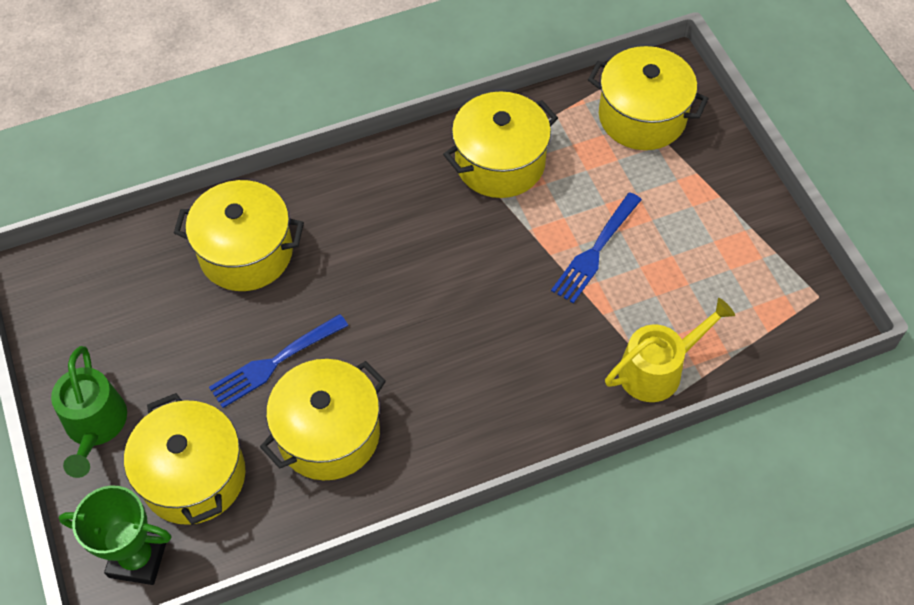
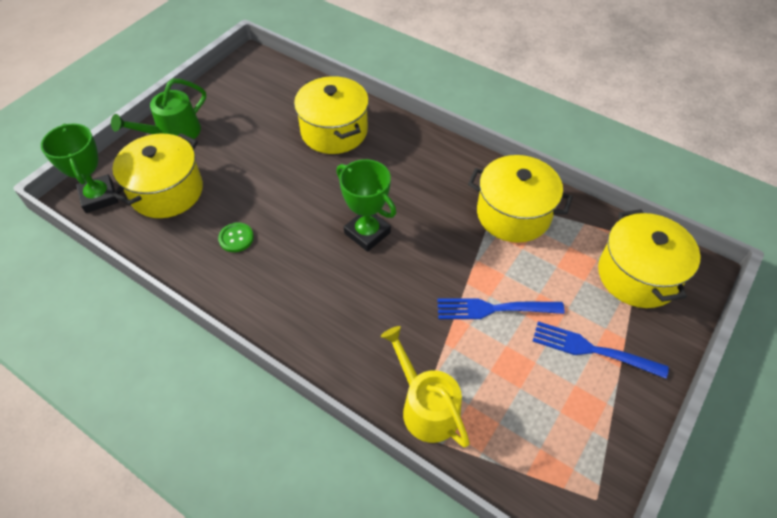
camera: 55 degrees right, 5 degrees down
(275, 361) = (269, 185): blue fork -> blue fork (593, 350)
(329, 434) = (236, 238): yellow pot -> green button
(422, 303) = (367, 233): none -> green trophy
(657, 369) = (426, 407): yellow watering can -> yellow watering can turned 150 degrees counterclockwise

